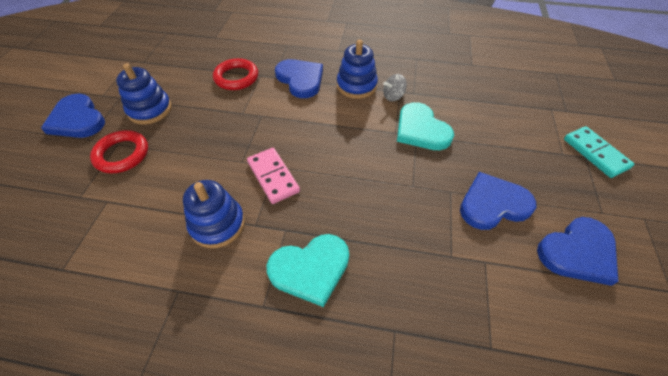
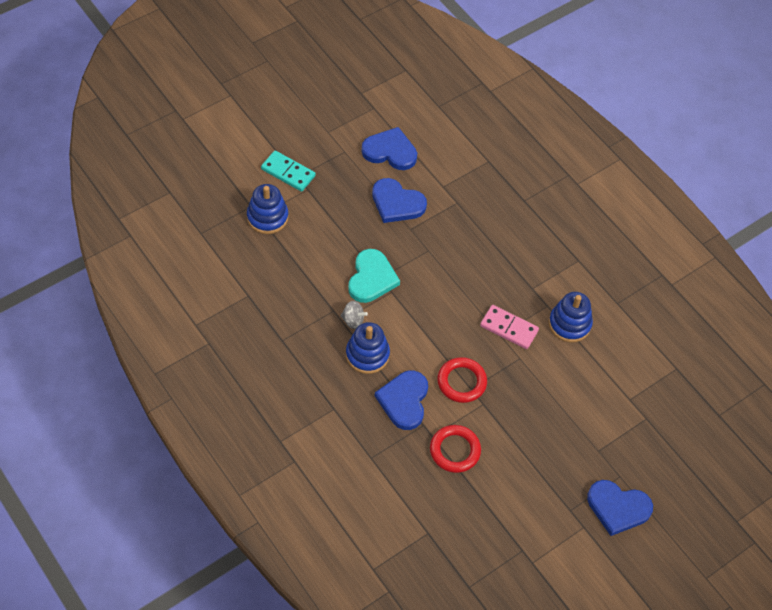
camera: 140 degrees left, 5 degrees up
(77, 120) = (618, 508): blue heart -> blue heart turned 105 degrees clockwise
(122, 154) = (600, 435): red ring -> red ring (461, 382)
(150, 110) = (553, 470): blue stacking toy -> blue stacking toy (267, 217)
(273, 177) = (509, 328): pink domino -> pink domino turned 75 degrees counterclockwise
(310, 269) = (538, 257): turquoise heart -> none
(595, 153) = (288, 172): turquoise domino -> turquoise domino turned 75 degrees counterclockwise

